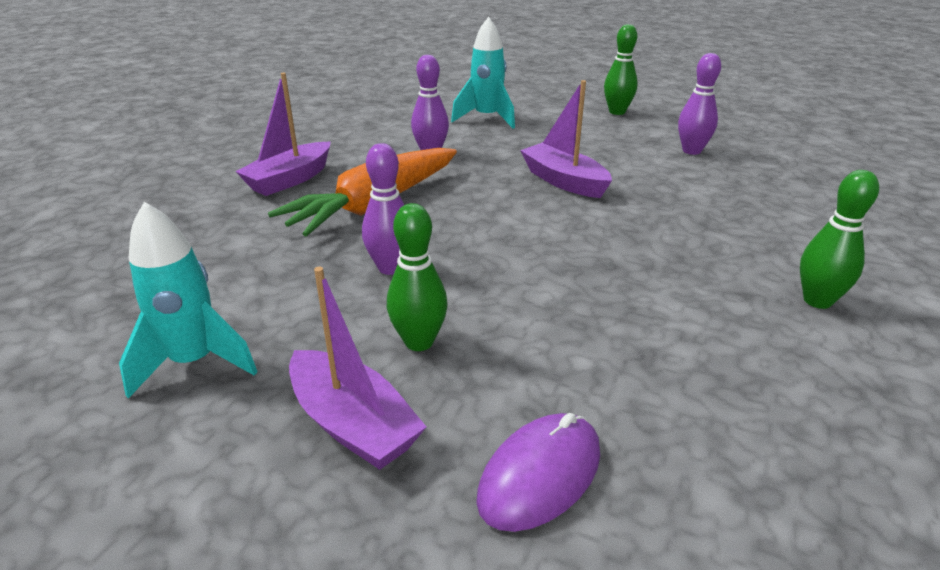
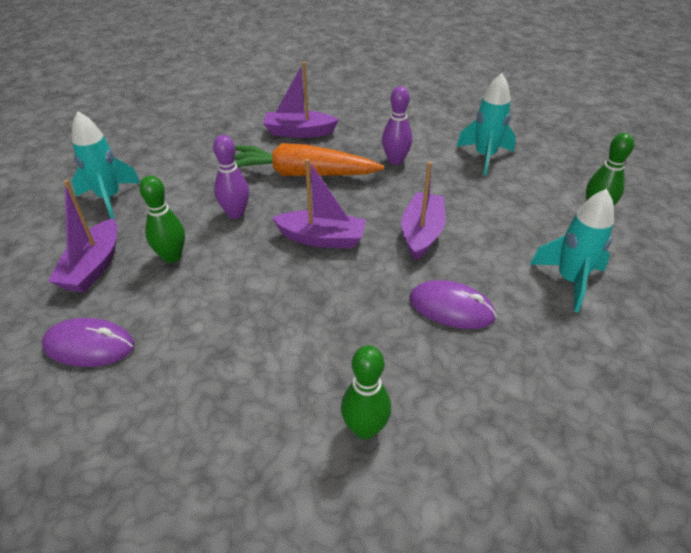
camera: 55 degrees right, 10 degrees up
(510, 231) = (322, 238): none -> purple boat
(683, 205) = (451, 308): none -> purple mouse
(691, 151) = (569, 281): purple bowling pin -> turquoise rocket

